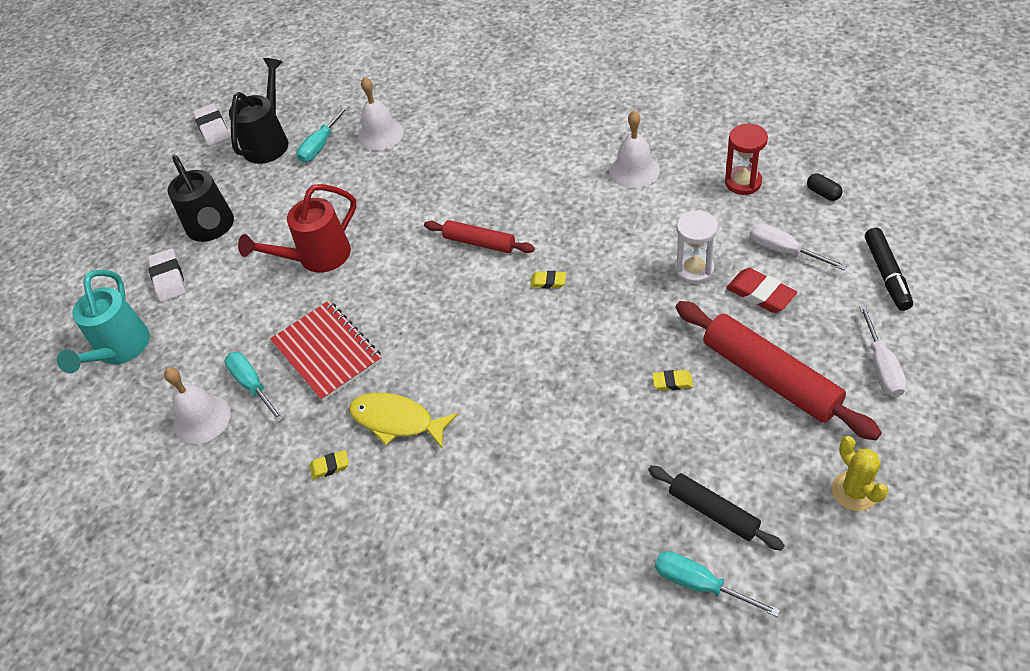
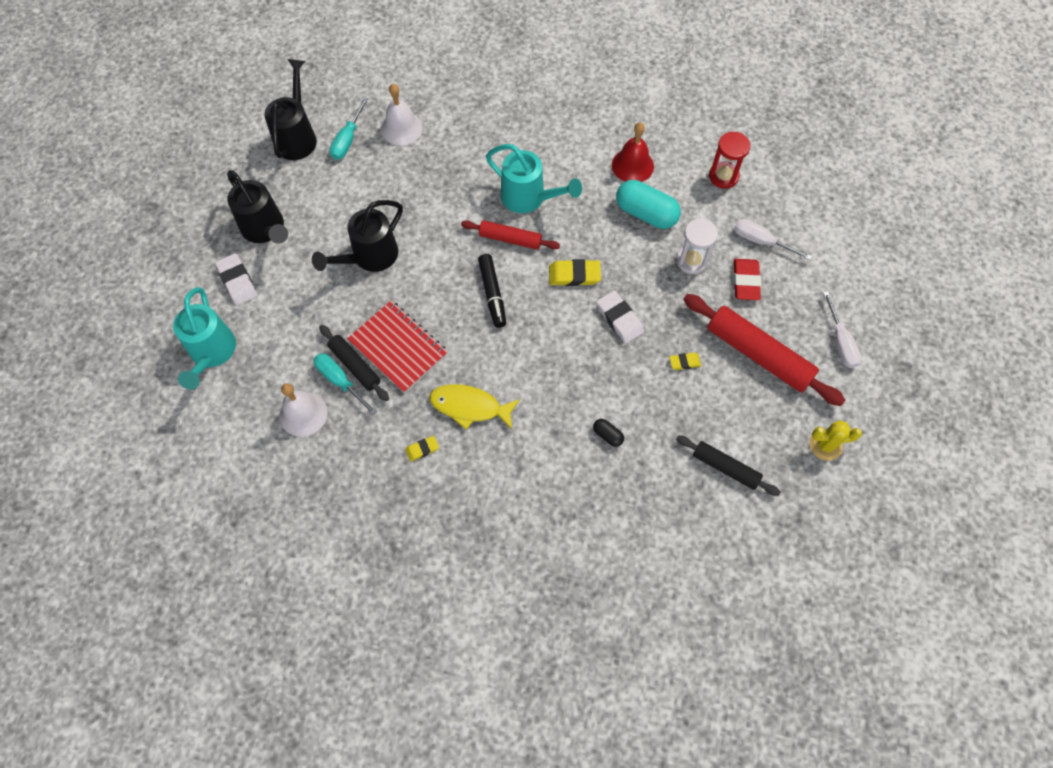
camera: 15 degrees left, 15 degrees up
(213, 128) = (238, 121): white eraser -> white eraser (619, 319)
(273, 369) = (355, 365): none -> black rolling pin
(317, 258) = (370, 257): red watering can -> black watering can
(508, 202) = (528, 198): none -> turquoise watering can
(548, 282) = (574, 275): yellow eraser -> yellow eraser, size x1.73
(634, 171) = (632, 165): white bell -> red bell
(644, 219) = (646, 213): none -> turquoise capsule
(699, 584) = (720, 524): turquoise screwdriver -> none
(760, 294) = (745, 281): red eraser -> red eraser turned 60 degrees clockwise
(823, 193) = (788, 186): black capsule -> black capsule (607, 435)
(854, 491) = (825, 445): yellow cactus -> yellow cactus turned 60 degrees counterclockwise
(886, 274) = (840, 261): black marker -> black marker (492, 294)

